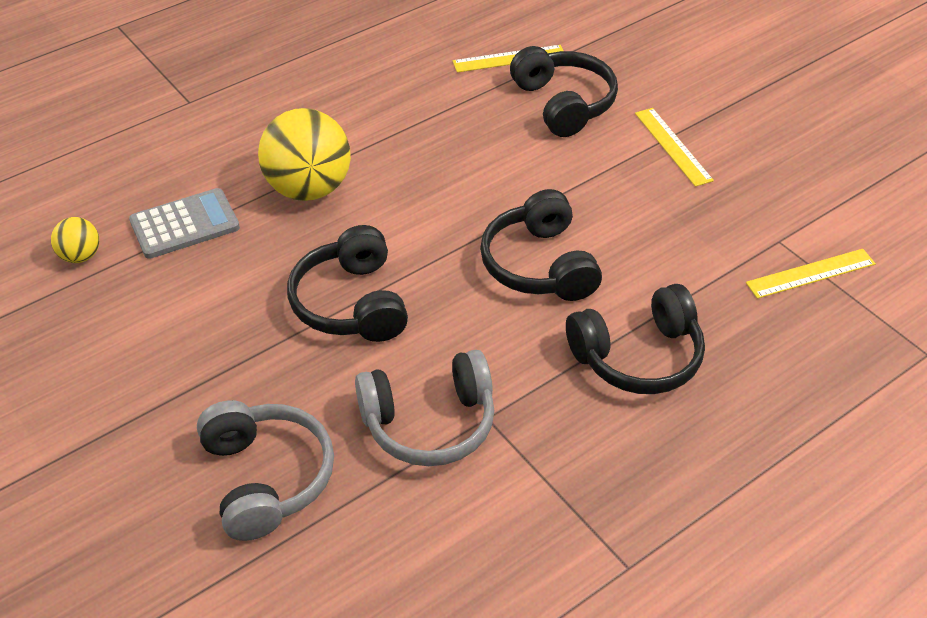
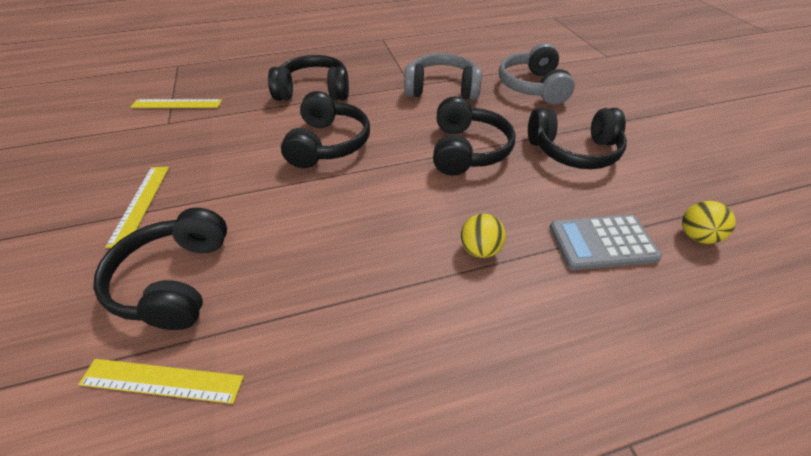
camera: 160 degrees left, 0 degrees up
(203, 341) = (573, 151): none -> black headphones
(309, 189) = (480, 249): yellow ball -> yellow ball, size x0.48

